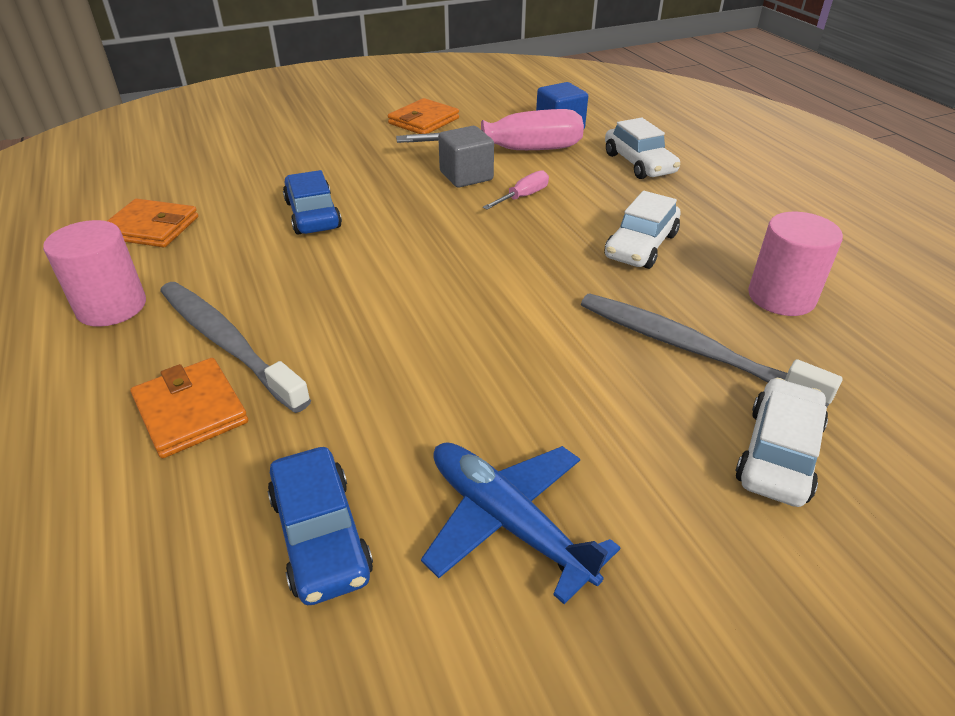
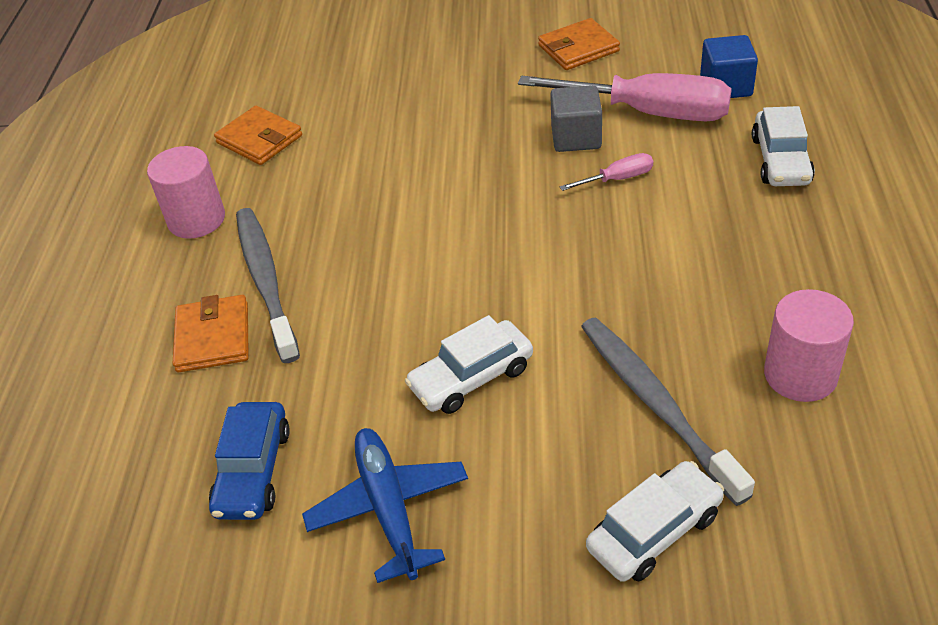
camera: 30 degrees right, 5 degrees up
(313, 215) = (401, 155): blue car -> none
(640, 246) = (697, 272): white car -> white car (471, 377)

